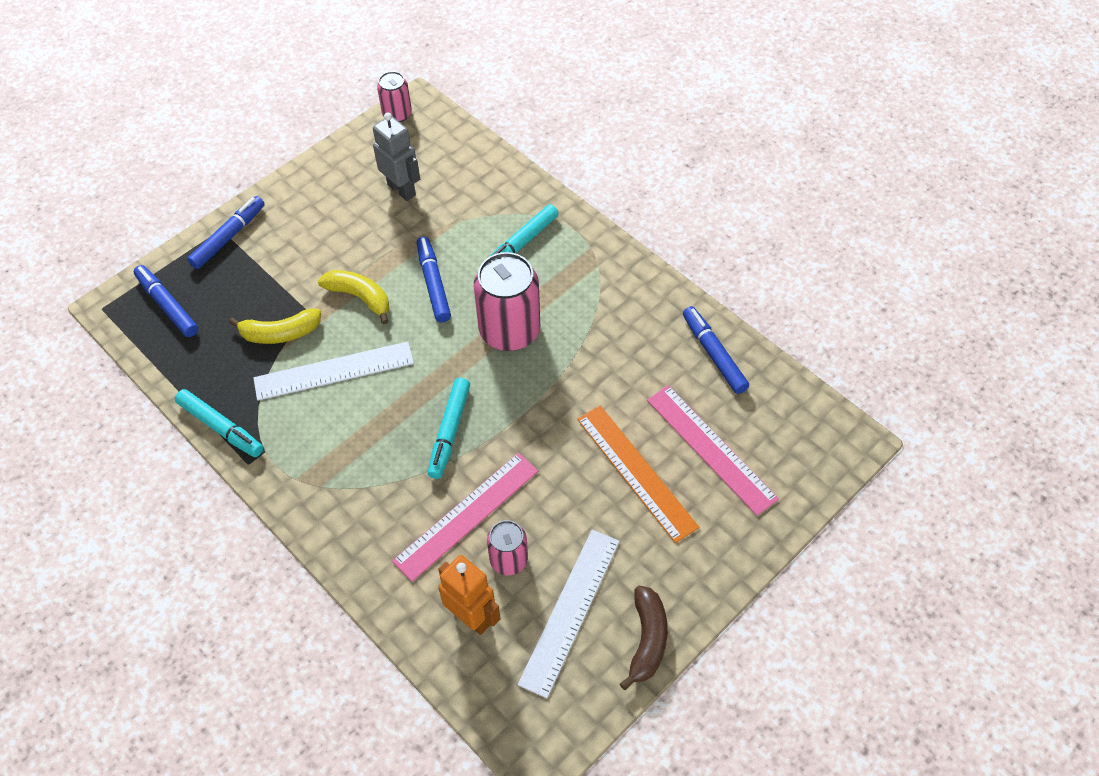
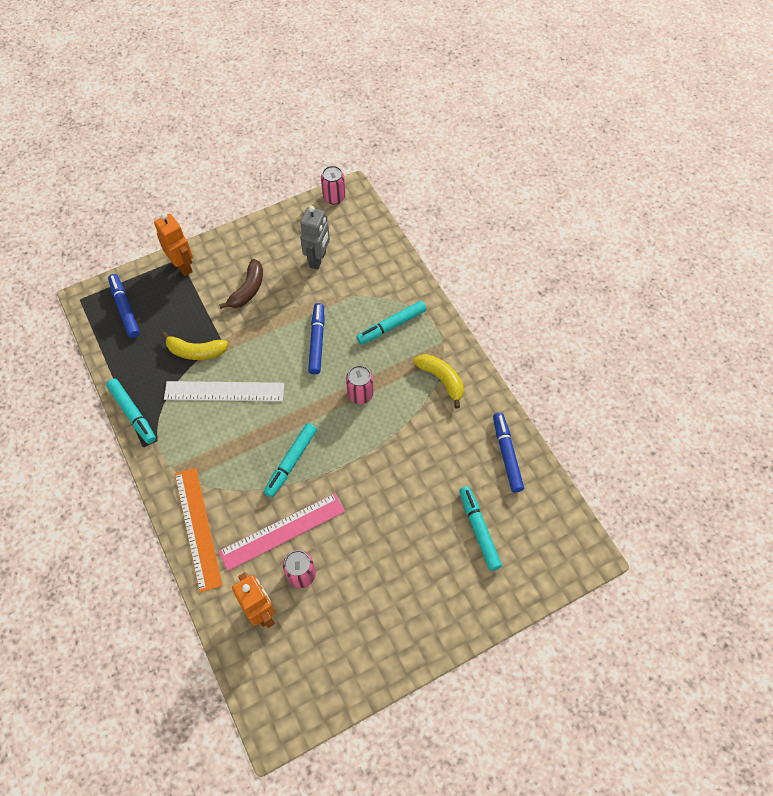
camera: 15 degrees right, 5 degrees up
(228, 237) = (183, 266): blue marker -> orange robot
(360, 297) = (261, 338): yellow banana -> yellow banana (441, 379)
(402, 189) = (318, 259): grey robot -> grey robot turned 45 degrees clockwise
(509, 331) = (360, 394): pink can -> pink can, size x0.55
(570, 611) = (332, 627): white ruler -> none
(636, 472) = (416, 533): orange ruler -> orange ruler (197, 528)
(647, 640) = (380, 667): brown banana -> brown banana (248, 290)
(711, 448) = (478, 530): pink ruler -> turquoise marker

